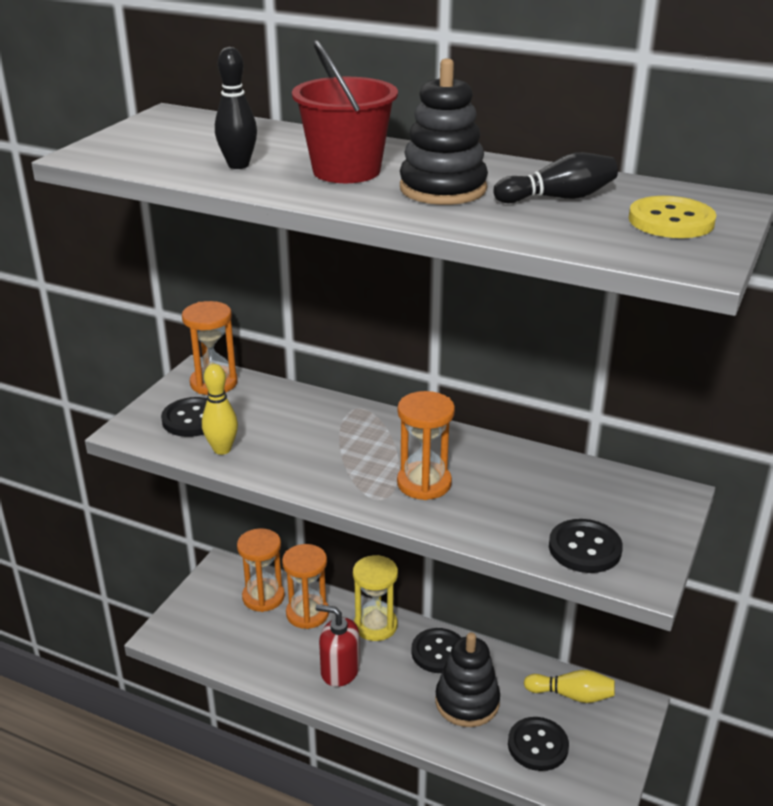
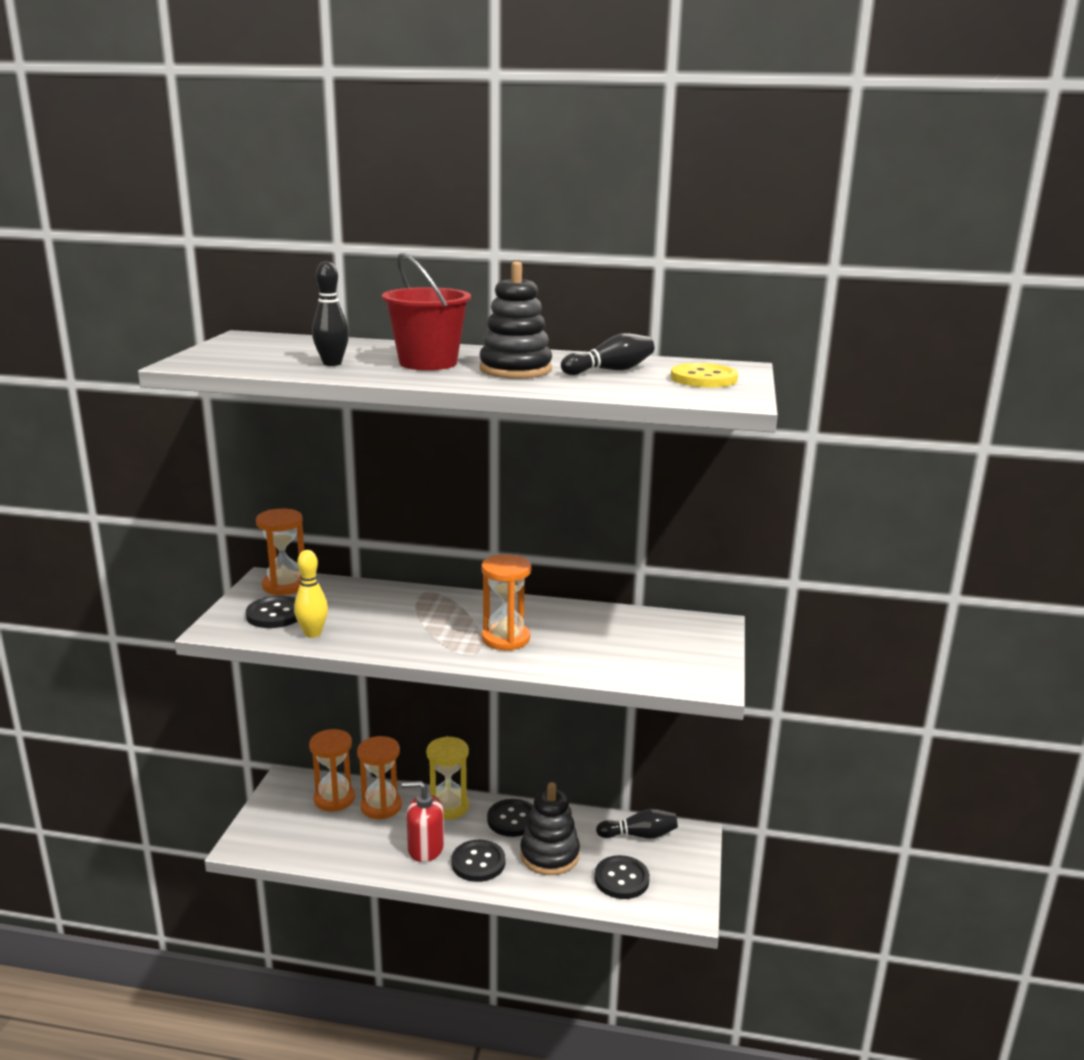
camera: 15 degrees left, 10 degrees down
(572, 695) = (639, 835): yellow bowling pin -> black bowling pin
(585, 548) = (657, 668): black button -> black button (478, 862)

